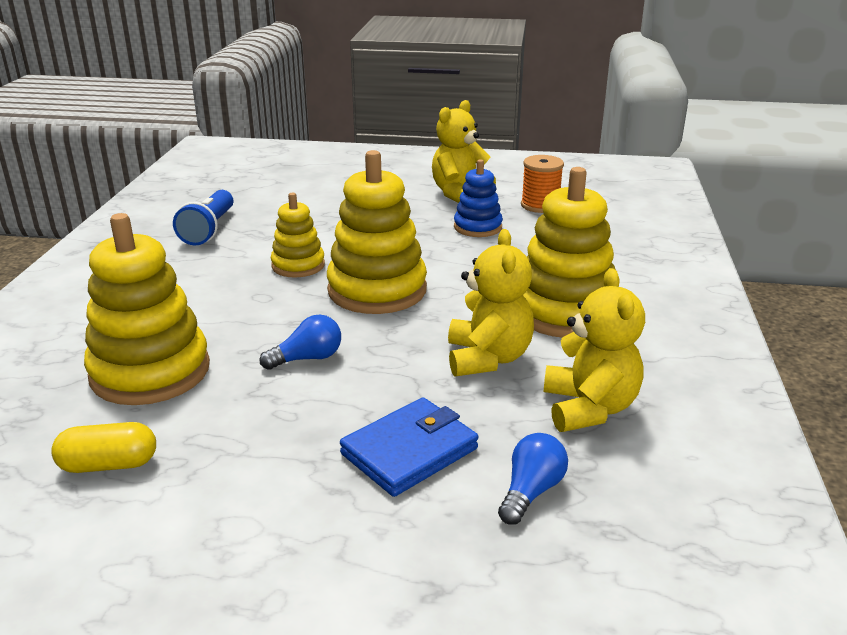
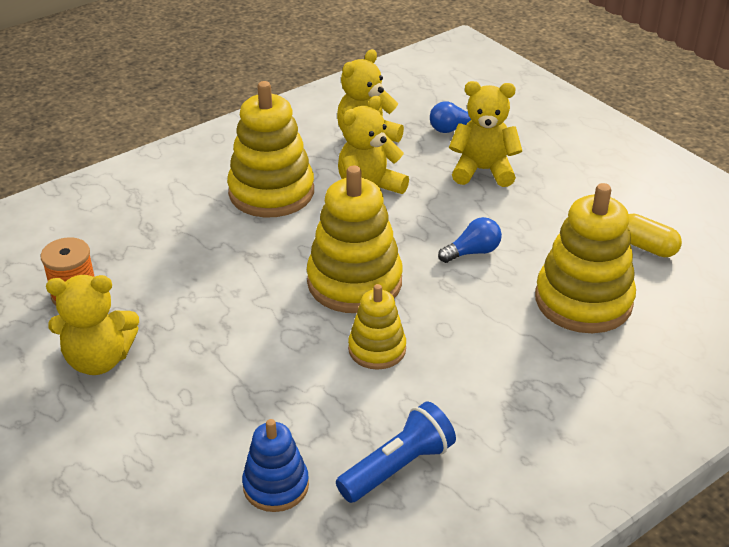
camera: 135 degrees left, 10 degrees up
(307, 358) = (472, 252): blue light bulb -> blue light bulb turned 135 degrees clockwise
(409, 451) = (483, 171): blue wallet -> yellow teddy bear
(477, 227) = (173, 301): blue stacking toy -> blue stacking toy (276, 485)

